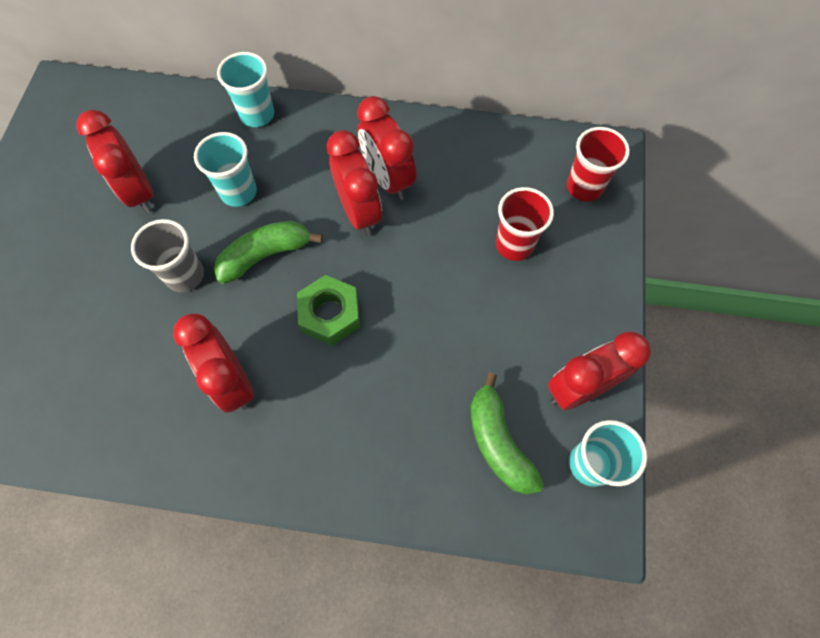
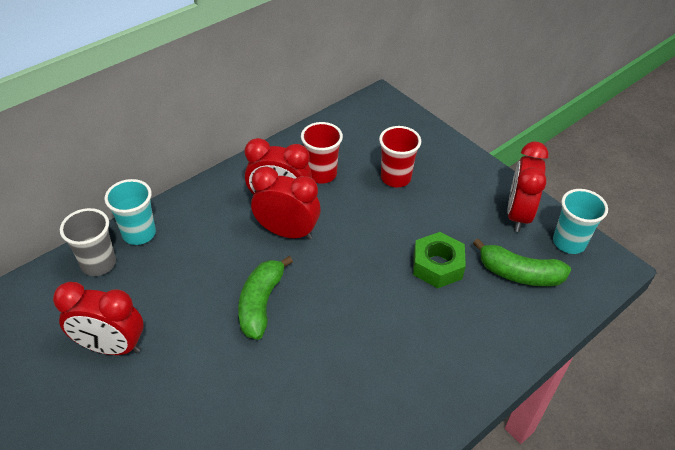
camera: 50 degrees left, 20 degrees down
(185, 275) = (221, 363): grey cup -> grey cup (98, 264)
(232, 381) = (340, 388): red clock -> none
(238, 192) = (190, 285): turquoise cup -> none
(330, 314) = (347, 298): green nut -> green nut (437, 266)
(584, 187) = (391, 124): red cup -> red cup (321, 174)

